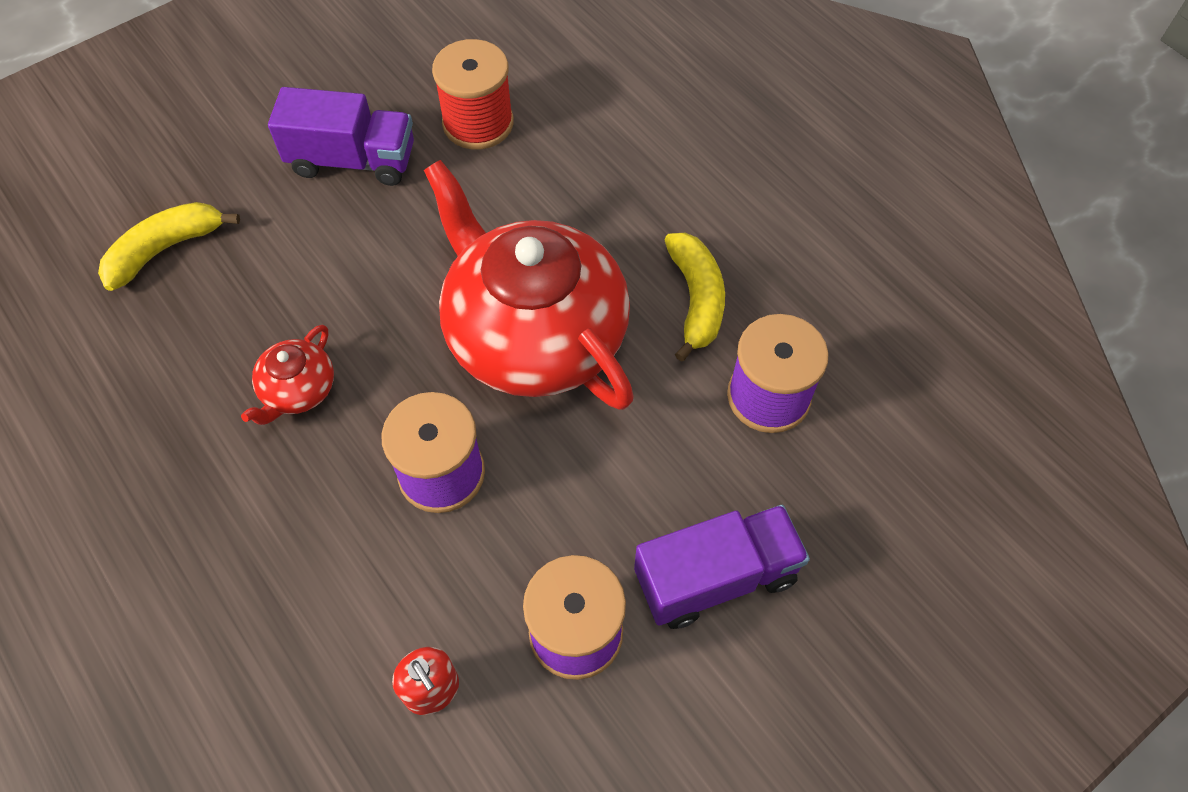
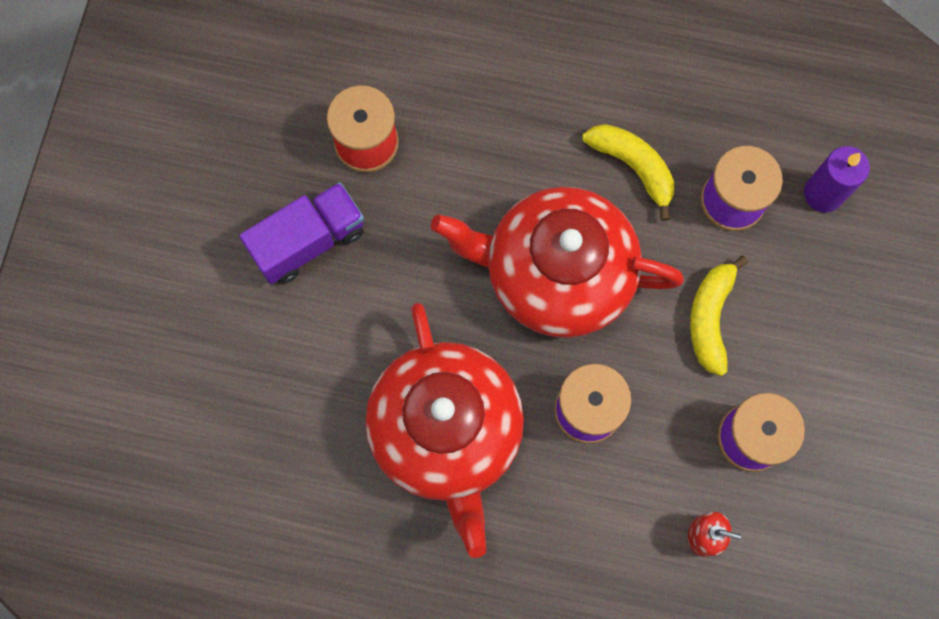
camera: 40 degrees left, 15 degrees up
(165, 249) = (251, 411): yellow banana -> yellow banana (710, 318)
(298, 390) = (446, 431): red teapot -> red teapot, size x2.38
(716, 577) = (797, 341): purple truck -> none
(873, 458) = (823, 194): none -> purple candle

